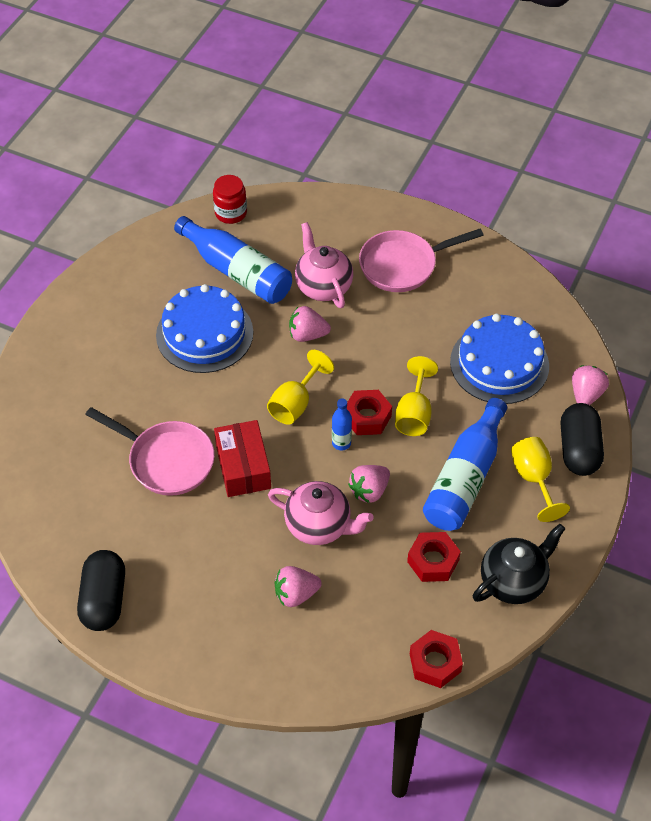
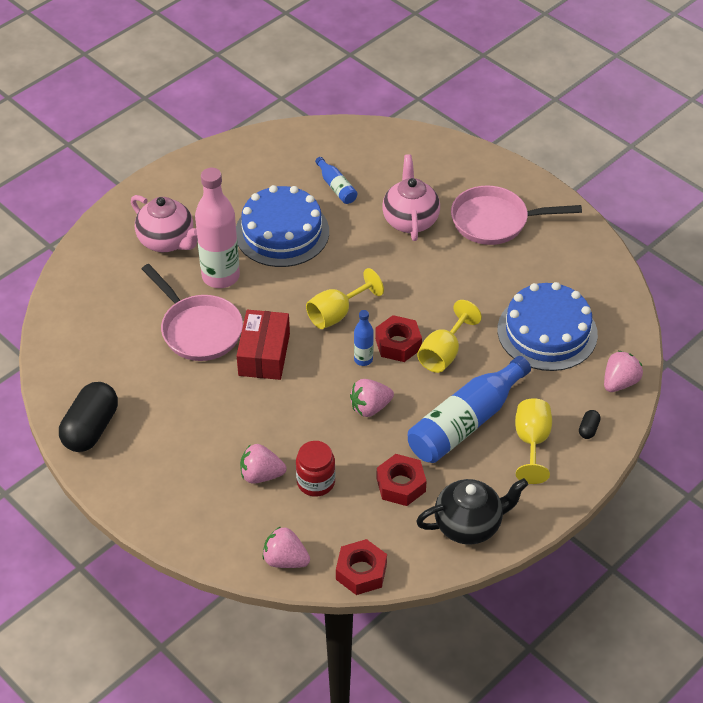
camera: 20 degrees right, 5 degrees down
(164, 397) = (220, 276): none -> pink bottle
(231, 213) = (354, 135): red jar -> red jar (316, 482)
(237, 271) = (336, 187): blue bottle -> blue bottle, size x0.48
(307, 335) = (376, 258): pink strawberry -> pink strawberry (285, 560)
(319, 526) = (310, 424): pink teapot -> pink teapot (167, 241)
(578, 450) = (588, 429): black capsule -> black capsule, size x0.42

